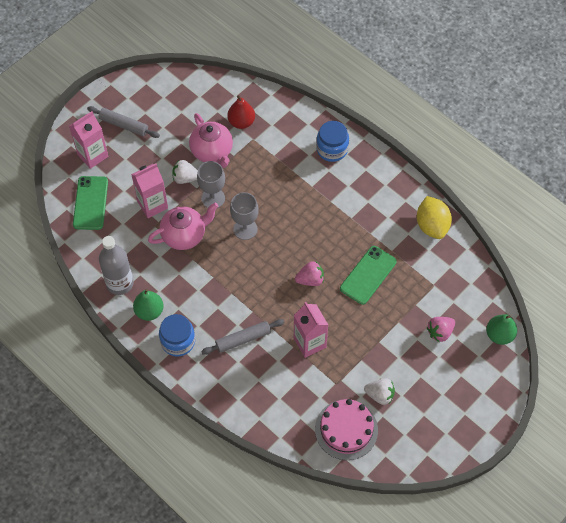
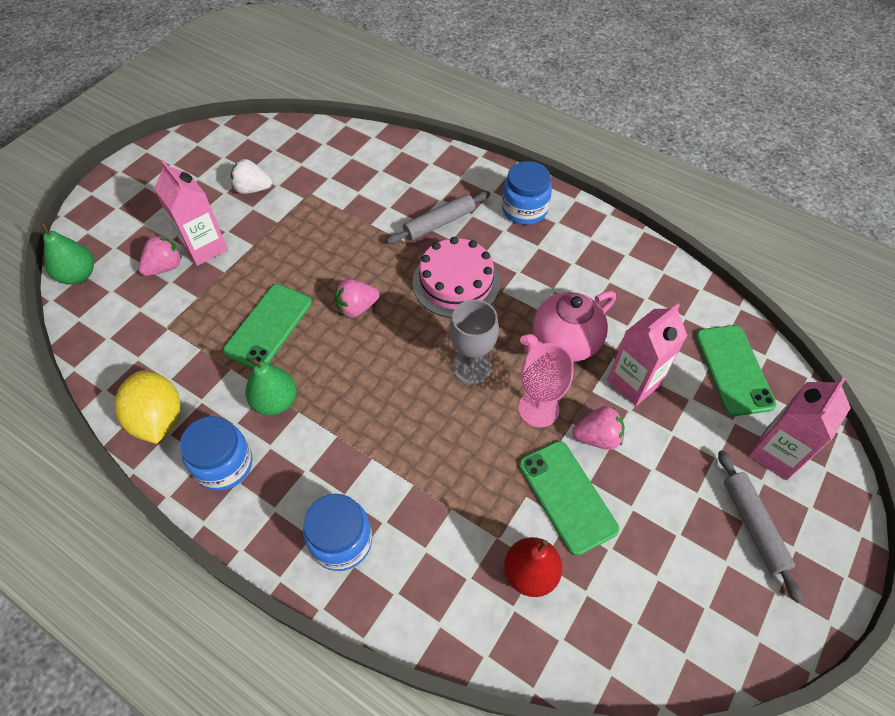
camera: 170 degrees right, 5 degrees down
(120, 283) = (631, 264): grey bottle -> none
(124, 125) = (753, 526): grey rolling pin -> grey rolling pin turned 60 degrees clockwise
(149, 311) = (575, 237): green pear -> green pear (275, 401)
(185, 178) = (597, 437): white strawberry -> pink strawberry
(212, 152) = (567, 496): pink teapot -> green phone
(213, 198) = (538, 409): grey goblet -> pink goblet
(309, 342) = (348, 231): pink carton -> pink carton (204, 247)
(346, 429) = (294, 152): pink cake -> pink cake (456, 282)
(393, 195) = (224, 464): none -> blue jar

